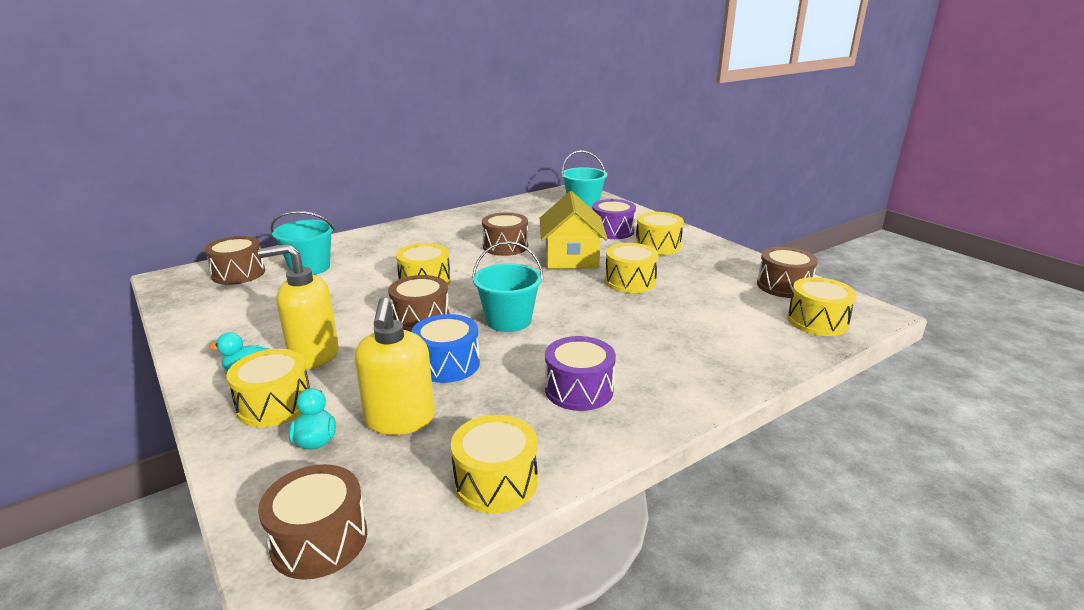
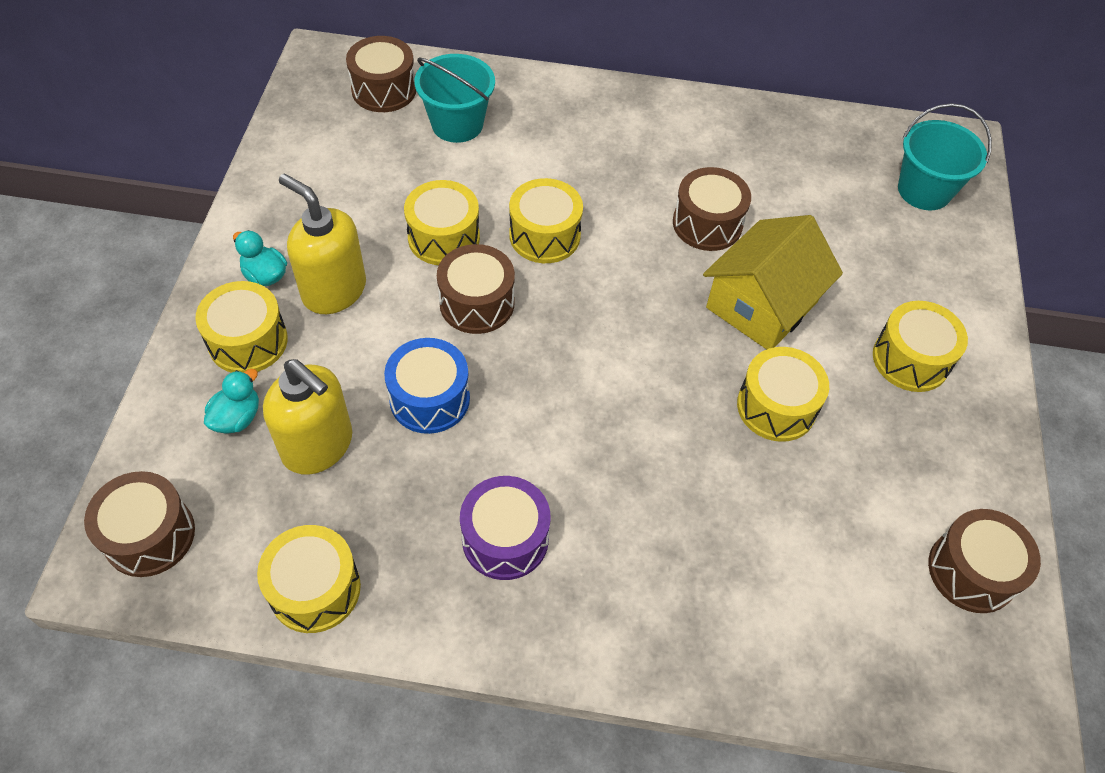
camera: 40 degrees right, 30 degrees up
(400, 420) = (318, 446): yellow soap dispenser -> yellow soap dispenser turned 90 degrees counterclockwise
(508, 320) = (557, 374): turquoise bucket -> none
(612, 231) = (888, 282): purple drum -> none
(817, 321) = (915, 665): yellow drum -> yellow drum (444, 237)

